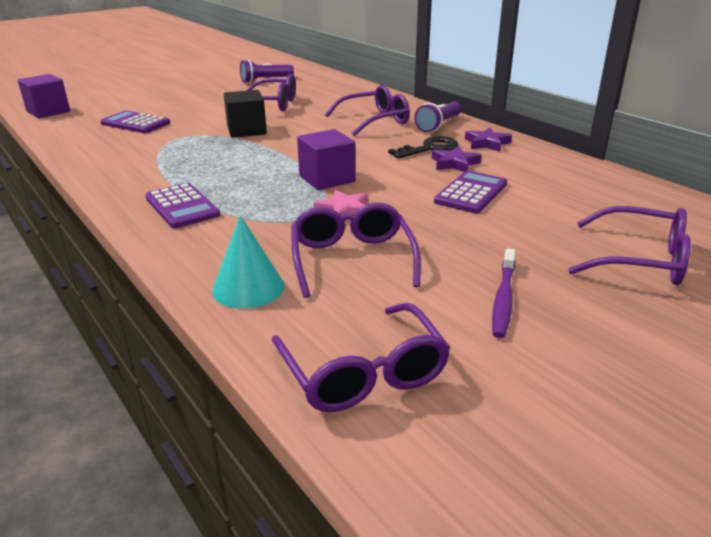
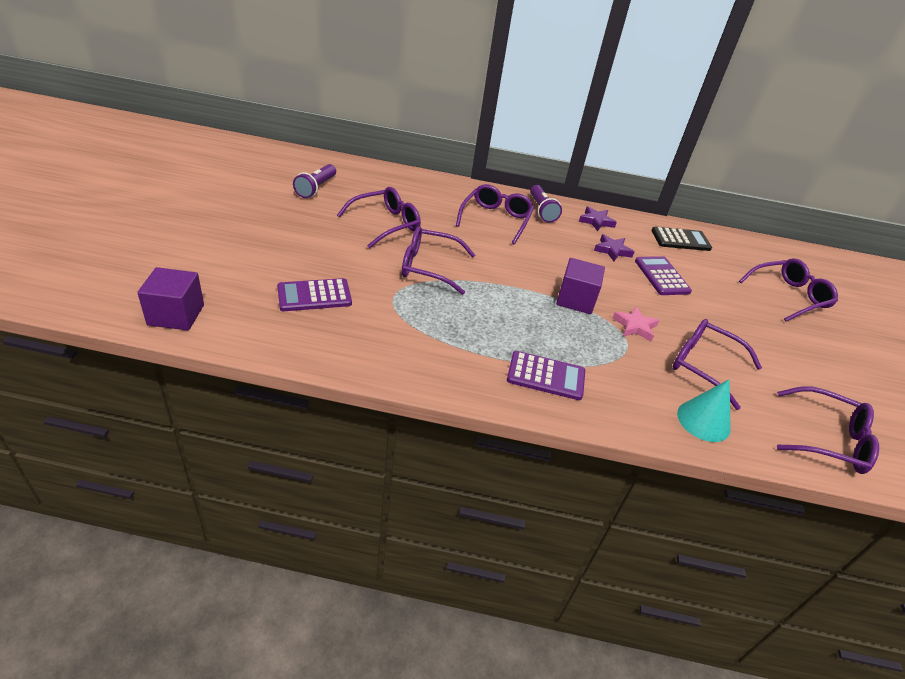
camera: 50 degrees left, 10 degrees up
(246, 130) = (429, 267): black cube -> purple glasses
(429, 148) = (576, 240): black key -> none
(503, 298) = (792, 354): purple toothbrush -> none
(573, 178) = (680, 240): none -> black calculator

